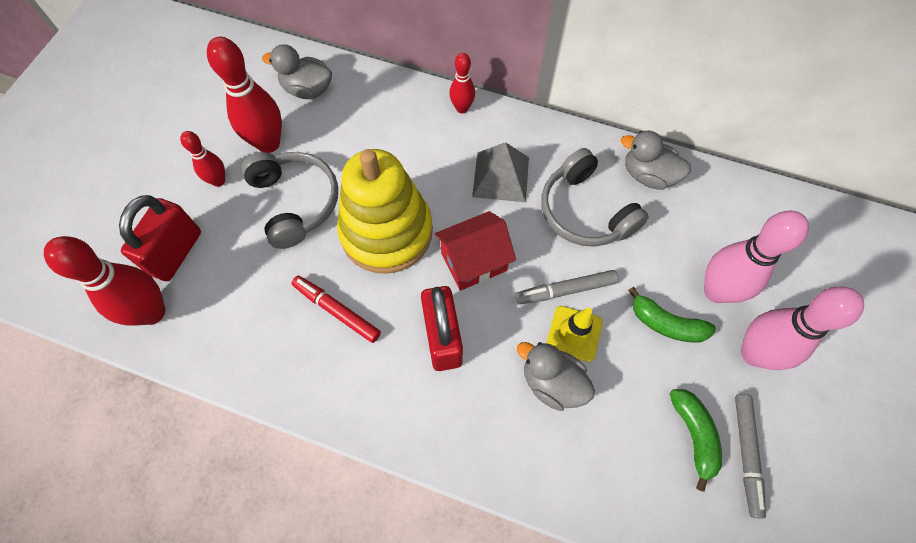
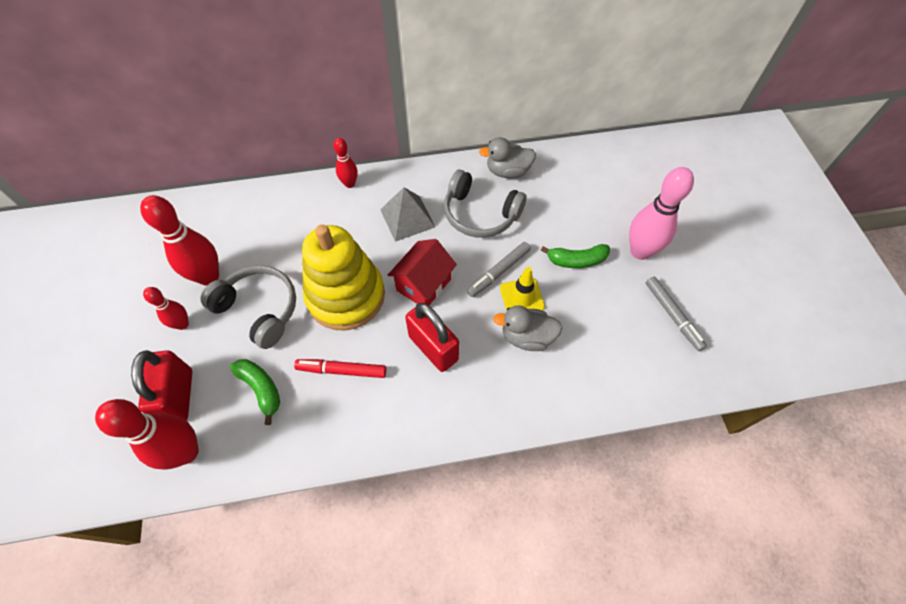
camera: 30 degrees left, 5 degrees down
(307, 89) = (217, 223): grey duck -> none
(693, 435) = (635, 321): green banana -> green banana (261, 389)
(716, 291) = (595, 224): pink bowling pin -> none

